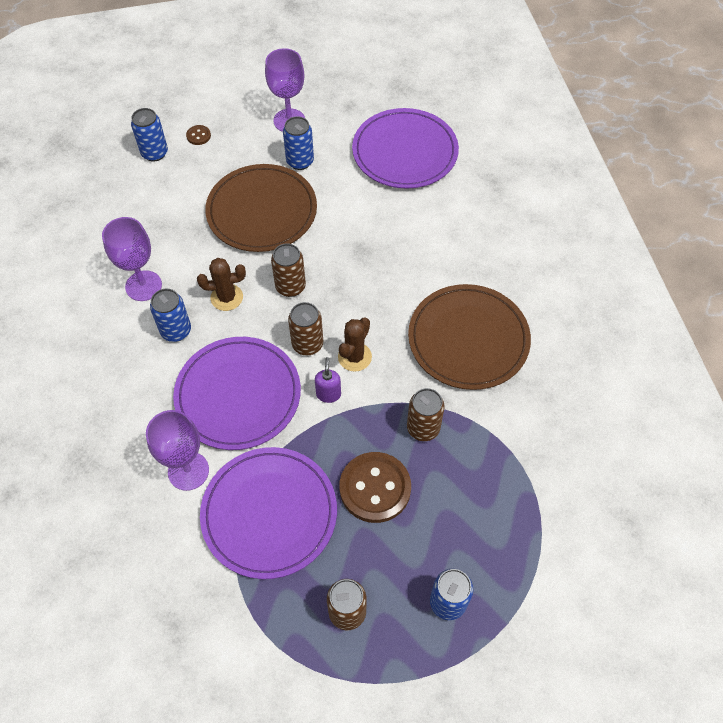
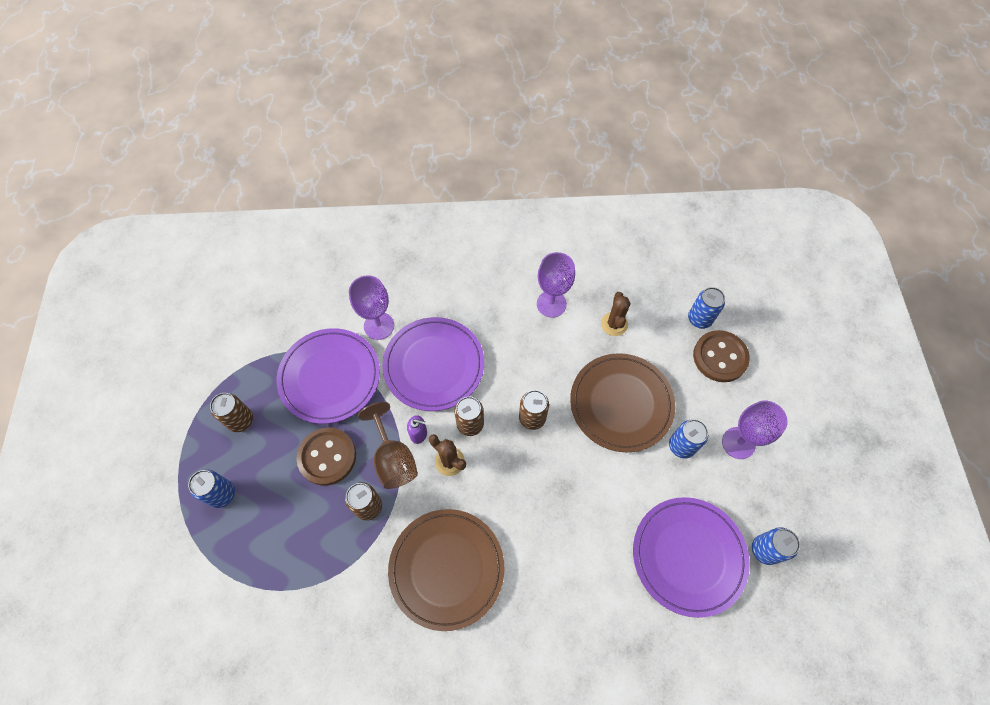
camera: 100 degrees right, 5 degrees up
(176, 331) = (503, 325): blue can -> blue can (764, 550)
(198, 136) = (720, 357): brown button -> brown button, size x2.31
(226, 297) = (529, 365): brown cactus -> brown cactus (614, 324)
(363, 414) = (393, 459): none -> brown goblet

